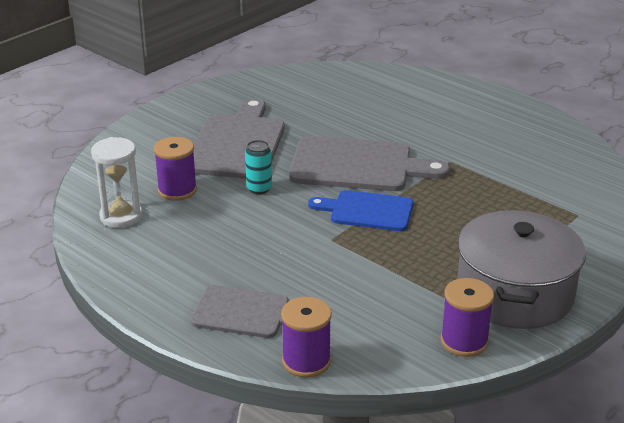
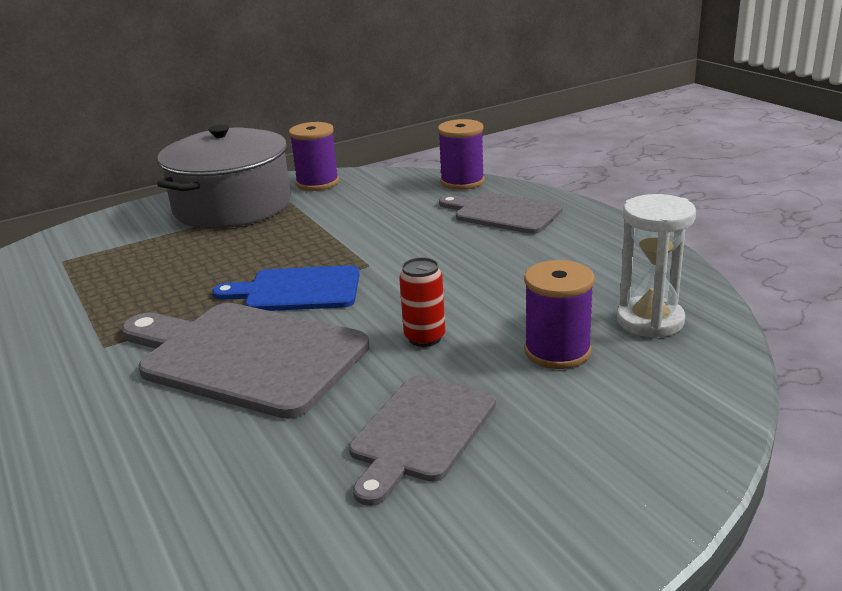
camera: 160 degrees left, 5 degrees down
(237, 144) = (420, 432): grey cutting board -> grey cutting board, size x0.62
(259, 189) = (425, 338): turquoise can -> red can
(367, 211) = (297, 290): blue cutting board -> blue cutting board turned 150 degrees clockwise

